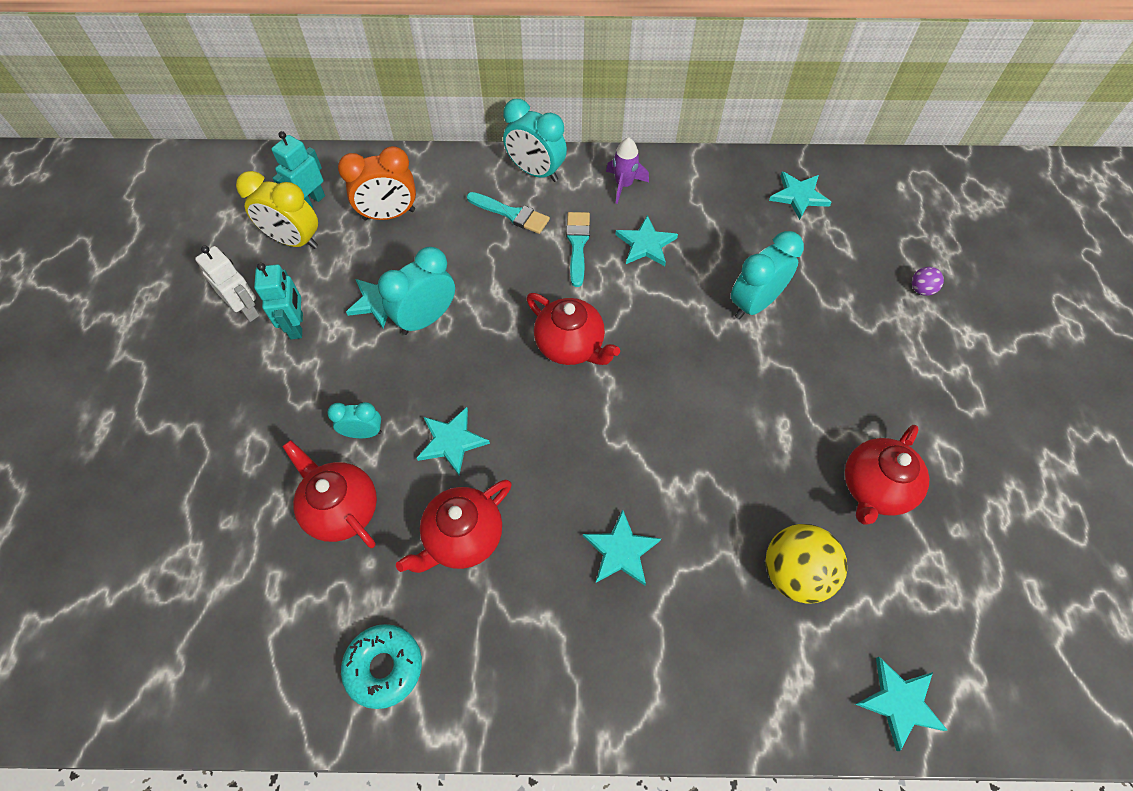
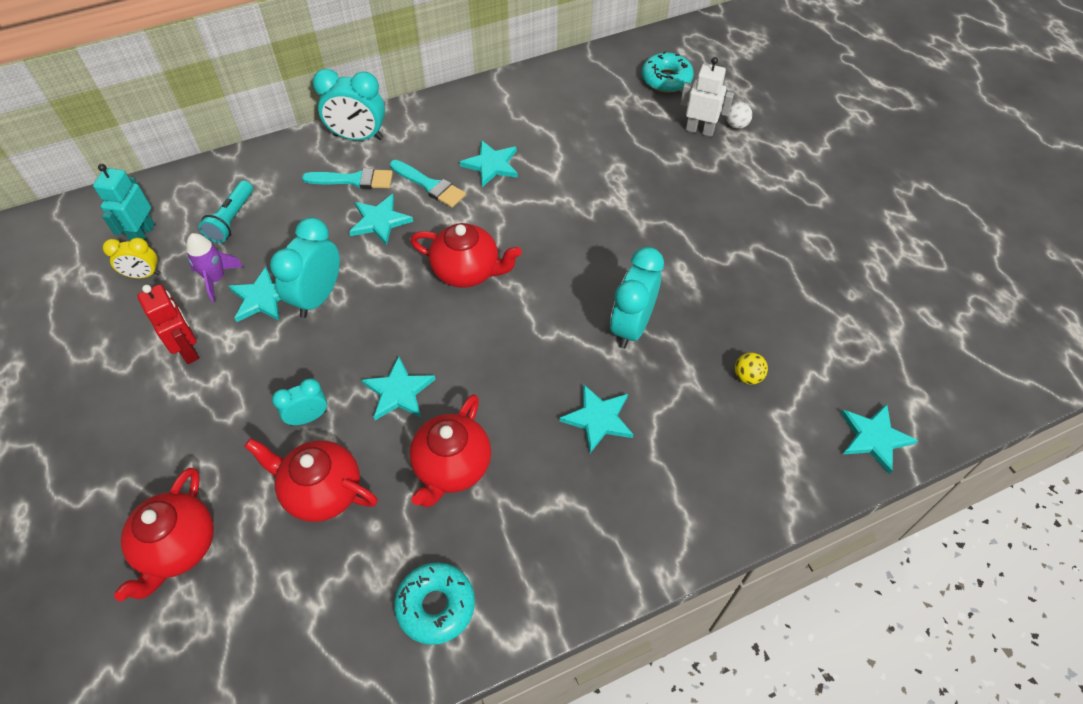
camera: 25 degrees left, 5 degrees down
(247, 309) = (125, 354): white robot -> white robot (699, 130)
(294, 240) = (143, 275): yellow clock -> yellow clock, size x0.58
(297, 326) = (188, 350): turquoise robot -> red robot
(389, 215) = (232, 219): orange clock -> turquoise flashlight
(577, 244) = (430, 185): turquoise brush -> turquoise brush turned 150 degrees clockwise
(623, 185) = (446, 123): purple rocket -> purple rocket (216, 279)
(754, 303) = (609, 181): turquoise clock -> turquoise clock (631, 326)
(794, 573) = (747, 376): yellow ball -> yellow ball, size x0.47
(799, 196) = (603, 84): turquoise star -> turquoise star (380, 221)
(869, 212) = (666, 79): none -> turquoise donut
(874, 488) = (776, 288): red teapot -> red teapot (178, 547)
(921, 289) = (736, 125): purple ball -> white ball

